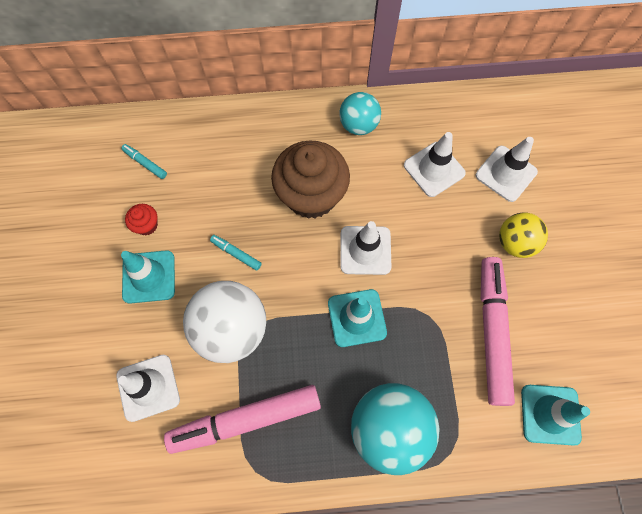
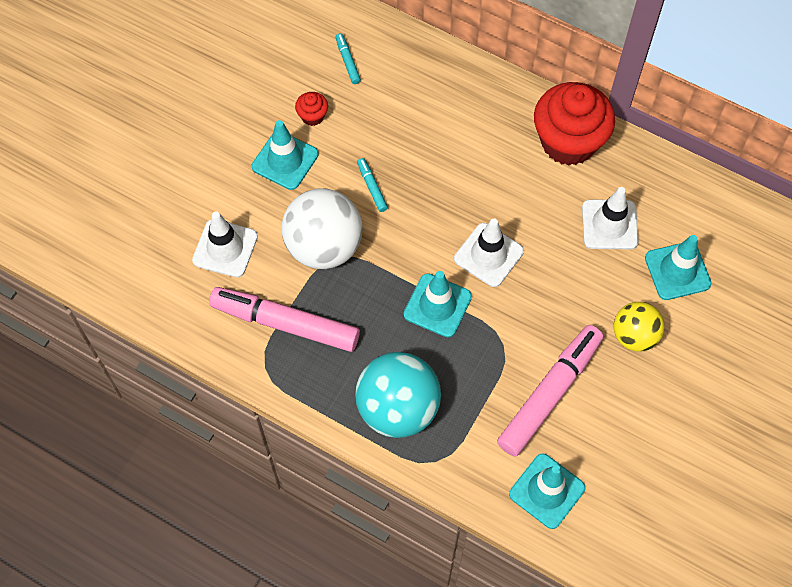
camera: 35 degrees right, 5 degrees down
(311, 195) = (475, 178): brown cupcake -> none
(358, 125) = (568, 142): turquoise ball -> red cupcake
(506, 173) = (677, 271): white traffic cone -> turquoise traffic cone

